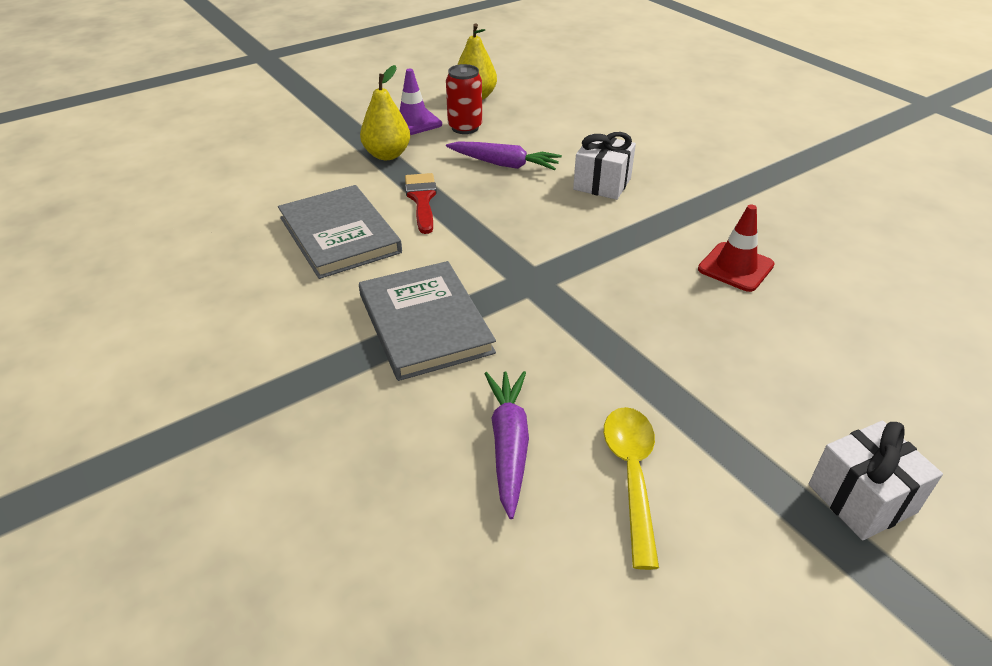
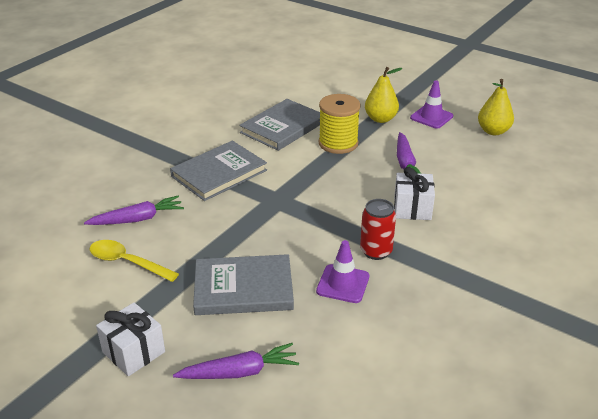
camera: 70 degrees right, 5 degrees down
(421, 199) = (338, 143): red brush -> yellow spool
(465, 127) = (442, 137): red can -> red can (376, 251)
(632, 476) = (127, 262): yellow spoon -> yellow spoon turned 135 degrees counterclockwise
(728, 353) = (243, 288): none -> grey book
(735, 267) = (343, 284): red traffic cone -> purple traffic cone
(900, 389) = (239, 372): none -> purple carrot

